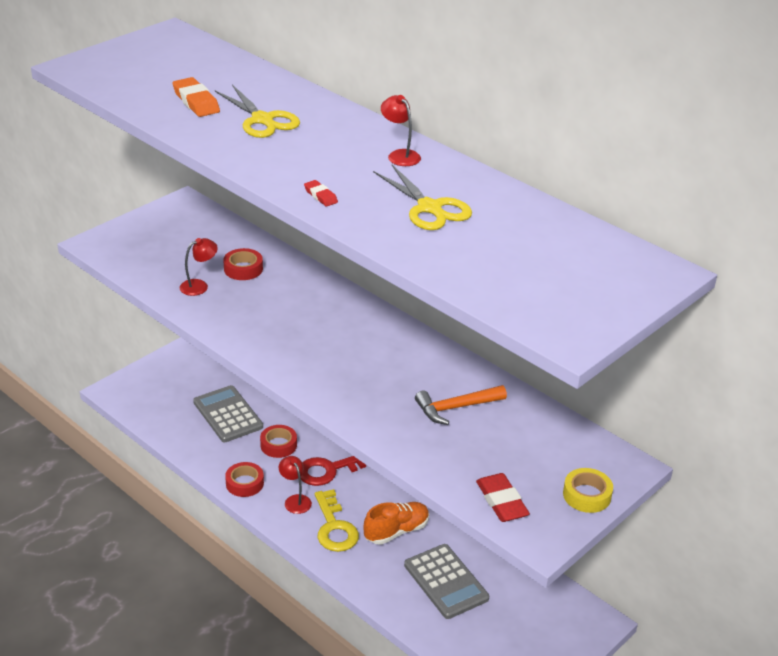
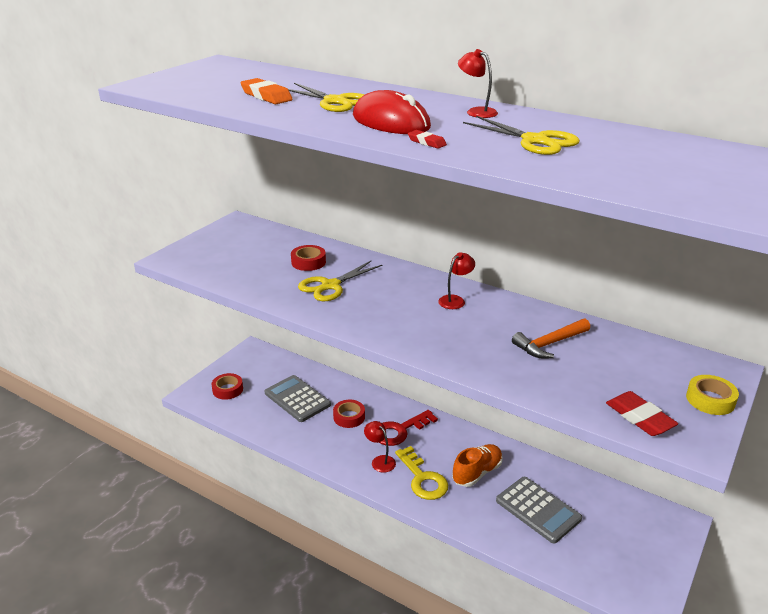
camera: 10 degrees left, 5 degrees down
(199, 286) = (275, 279): red lamp -> red lamp (455, 300)
(244, 483) = (331, 453): red tape -> red tape (228, 390)
(256, 303) = (330, 286): none -> yellow scissors
(302, 160) = (391, 122): none -> red mouse

